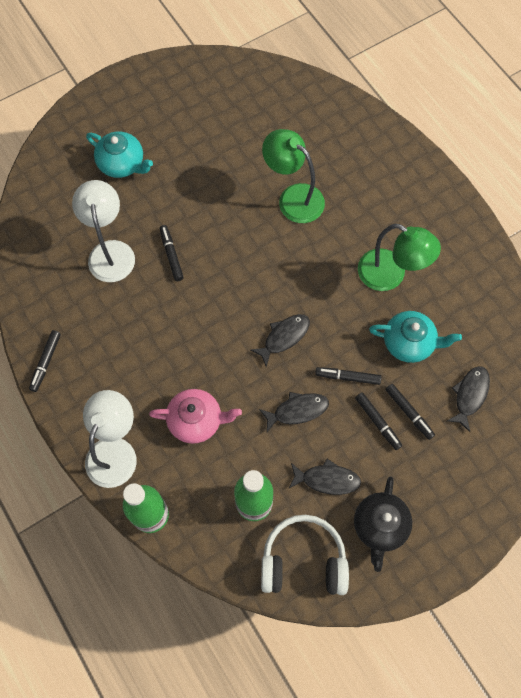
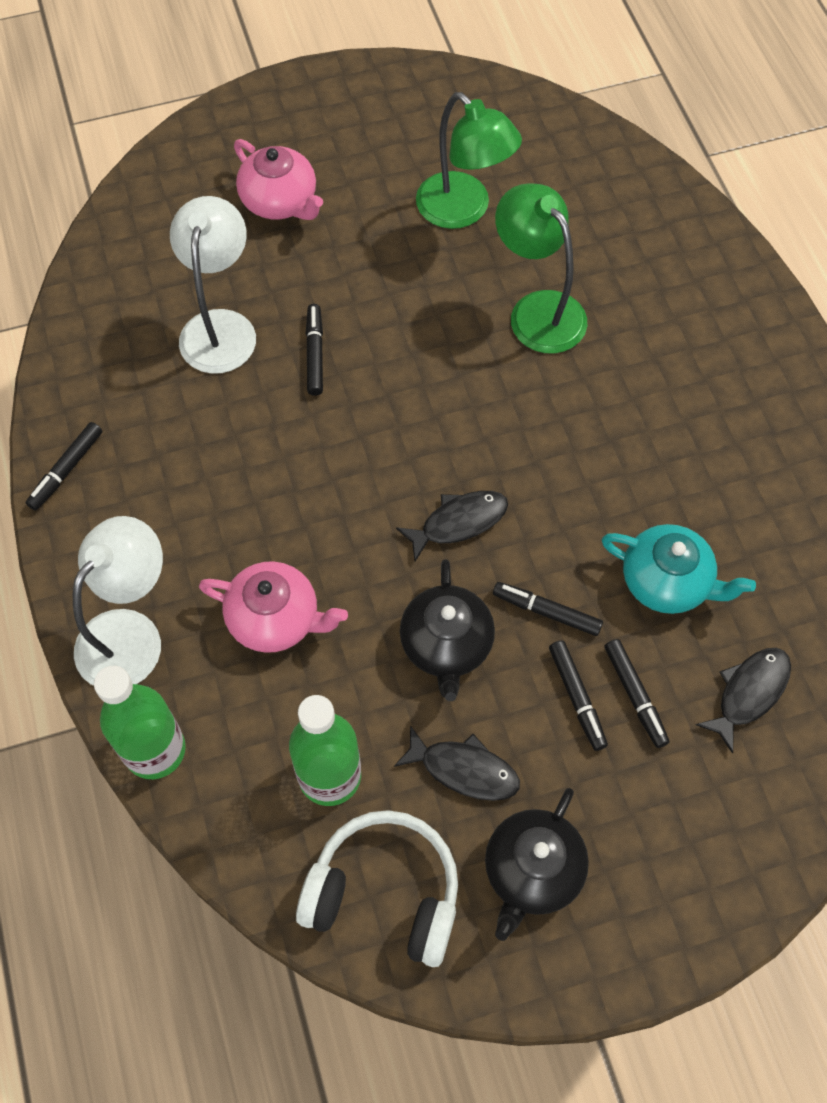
camera: 15 degrees right, 5 degrees down
(122, 164) = (280, 201): turquoise teapot -> pink teapot
(297, 411) = (446, 645): black fish -> black teapot
(390, 275) = (665, 467): green lamp -> green lamp (463, 210)

